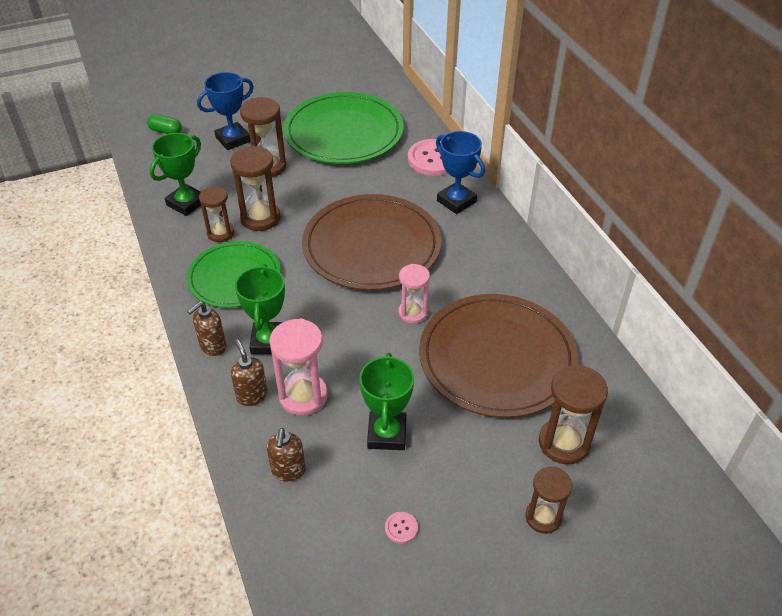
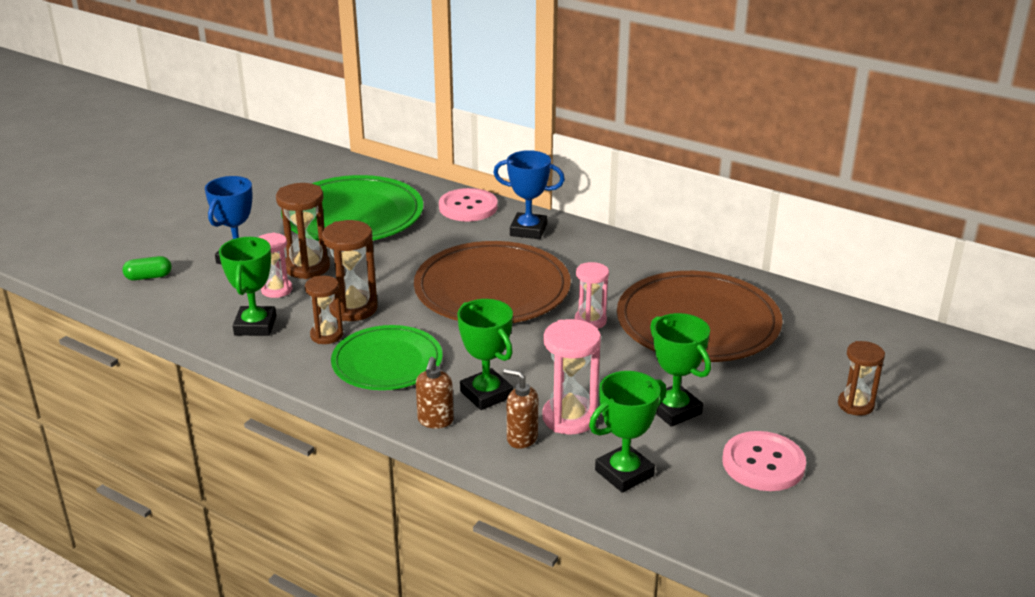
camera: 35 degrees left, 15 degrees down
(229, 178) = (277, 290): none -> pink hourglass
(288, 471) = (624, 473): brown soap dispenser -> green trophy
(401, 528) = (763, 463): pink button -> pink button, size x2.37
(564, 443) = (814, 353): brown hourglass -> none

